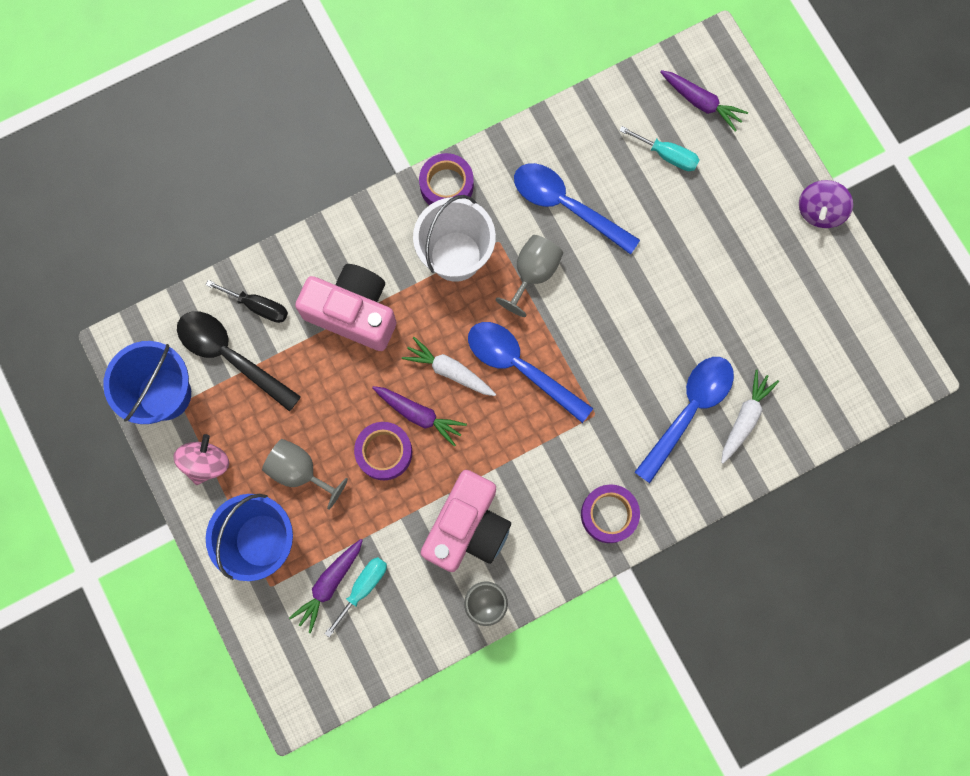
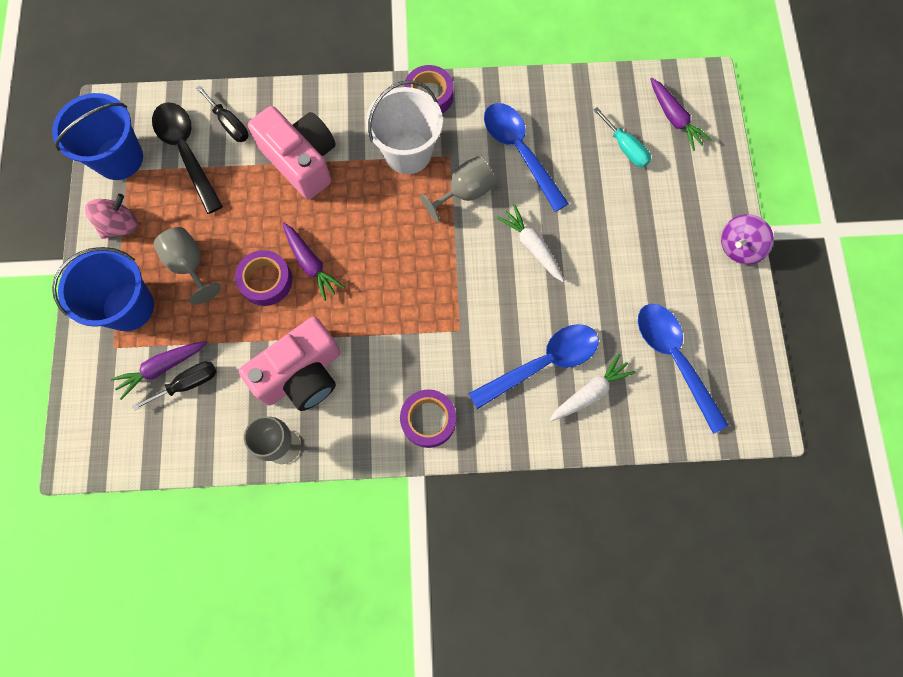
camera: 25 degrees right, 5 degrees down
(363, 587) = (187, 384): turquoise screwdriver -> black screwdriver
(449, 370) = (354, 240): white carrot -> white carrot (532, 246)
(520, 367) = (415, 263): blue spoon -> blue spoon (674, 359)

